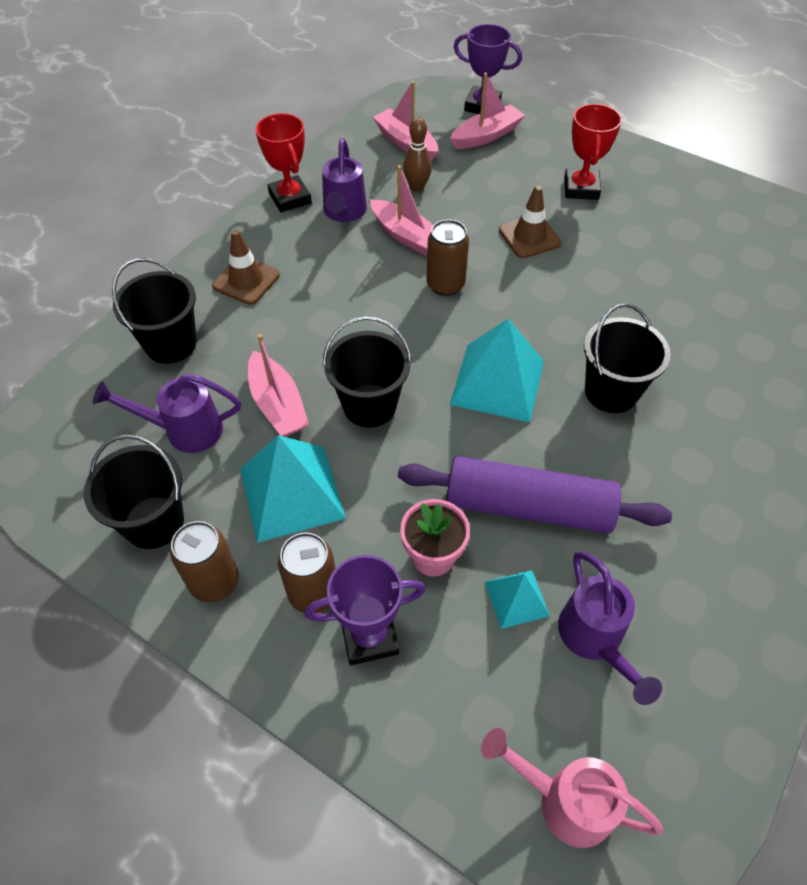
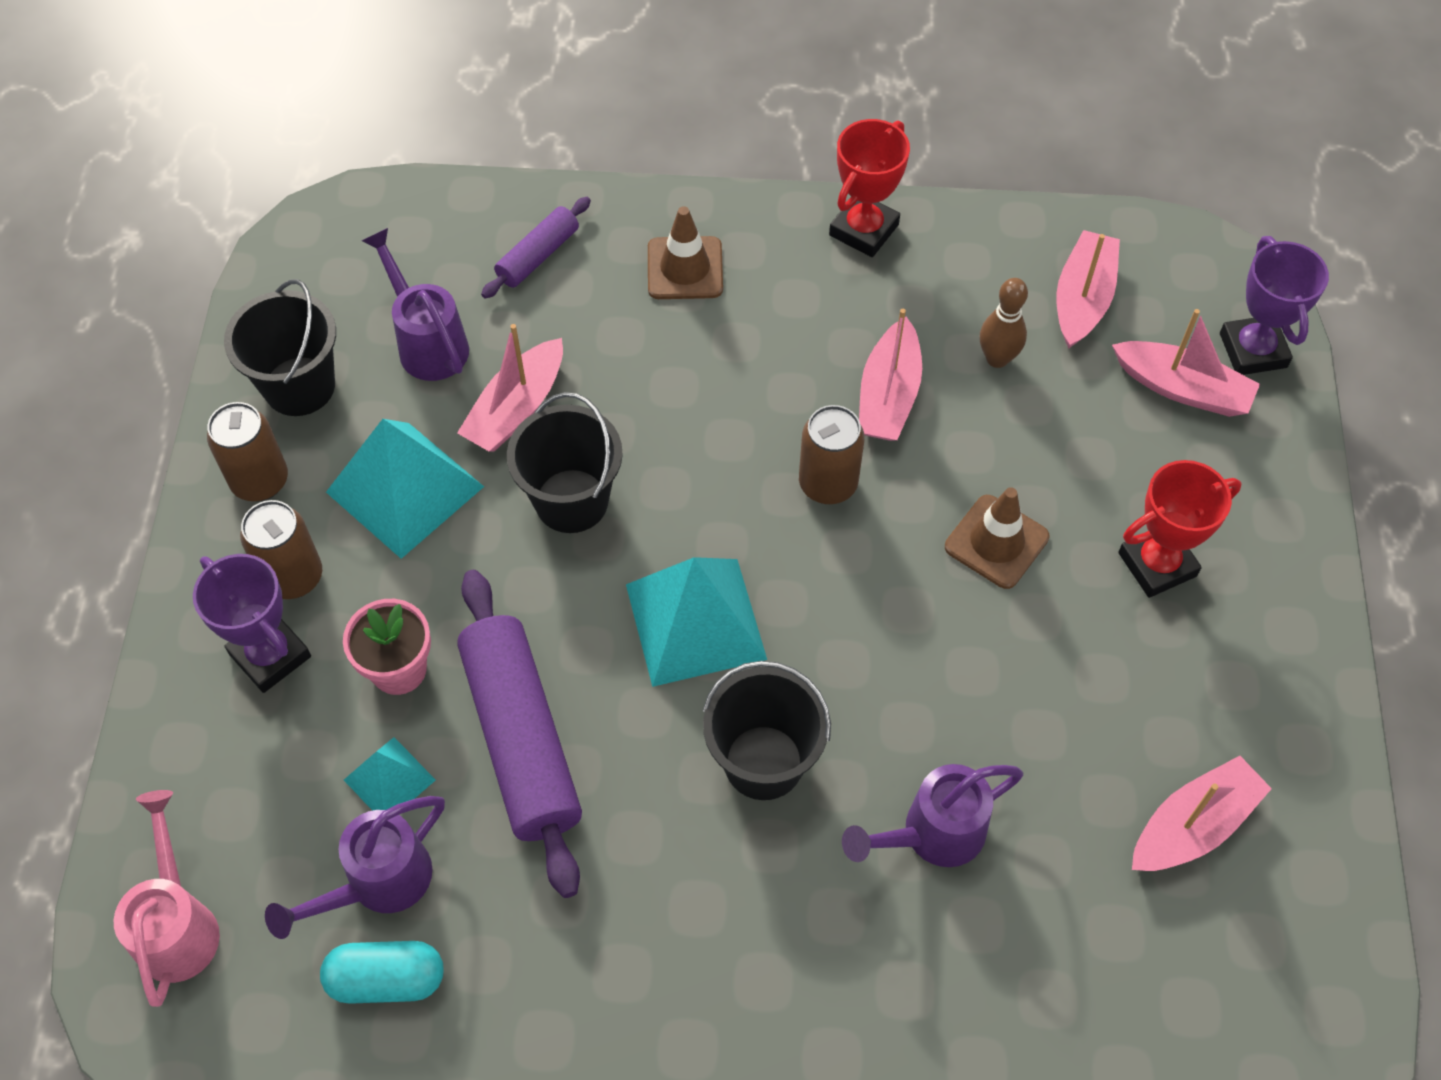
camera: 60 degrees right, 5 degrees up
(171, 344) = (538, 256): black bucket -> purple rolling pin
(344, 213) = (880, 303): purple watering can -> purple watering can (932, 834)
(671, 665) = (387, 979): none -> turquoise capsule
(735, 242) = (1193, 825): none -> pink boat

